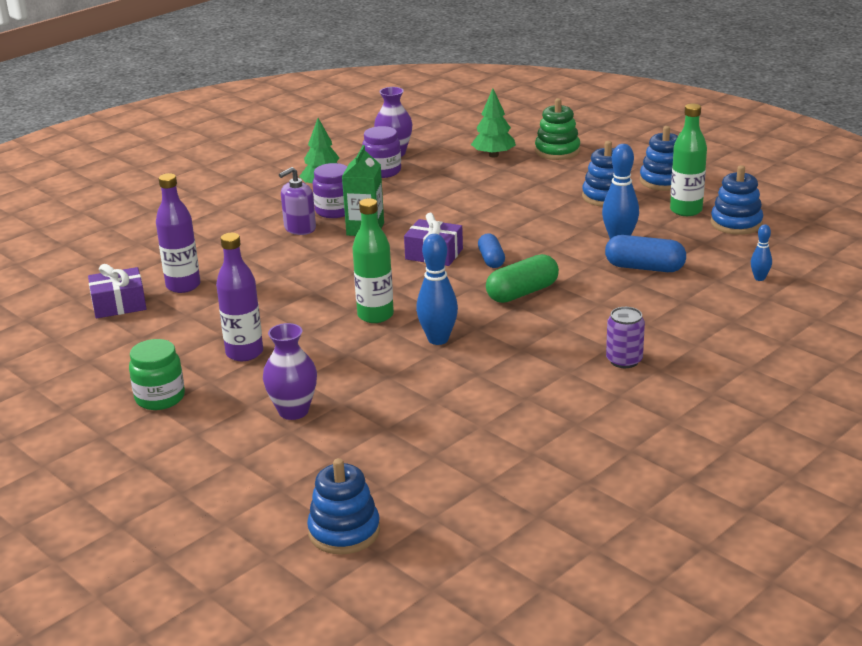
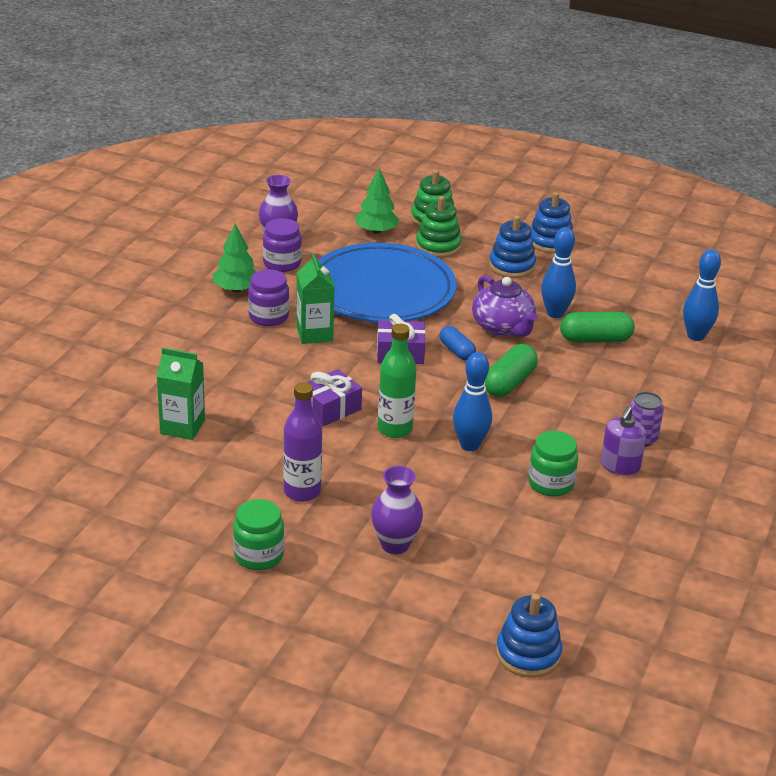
camera: 25 degrees left, 5 degrees up
(119, 304) = (133, 459): purple gift -> purple gift (330, 408)
(183, 286) = (182, 427): purple bottle -> green carton
(300, 228) = (249, 342): purple soap dispenser -> purple soap dispenser (620, 466)
(459, 202) = (381, 290): none -> blue plate
(493, 385) = (550, 484): none -> green jar
(544, 173) = (438, 246): none -> green stacking toy
(555, 246) = (503, 327): none -> purple teapot
(644, 267) = (595, 339): blue capsule -> green capsule
(686, 210) = (590, 272): green bottle -> none
(736, 223) = (641, 280): blue stacking toy -> none
(759, 278) = (695, 336): blue bowling pin -> blue bowling pin, size x1.85

